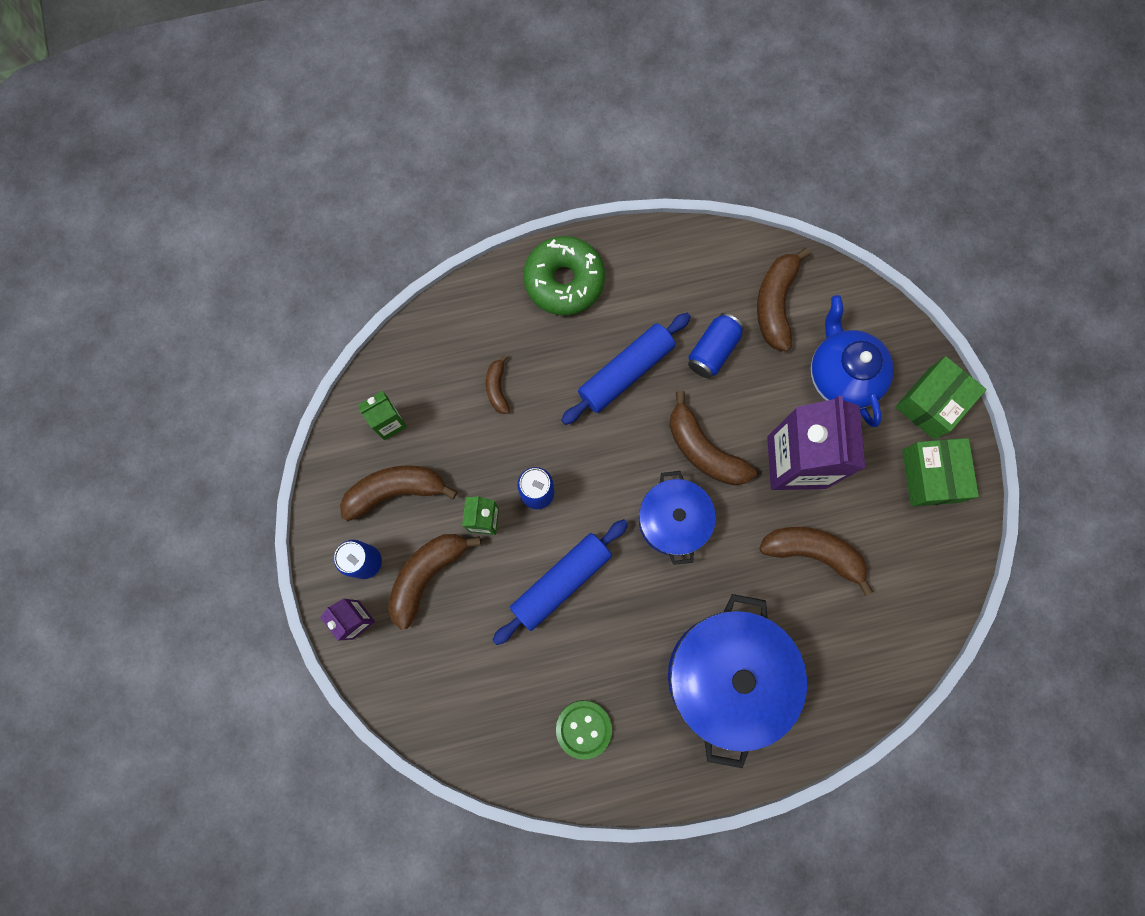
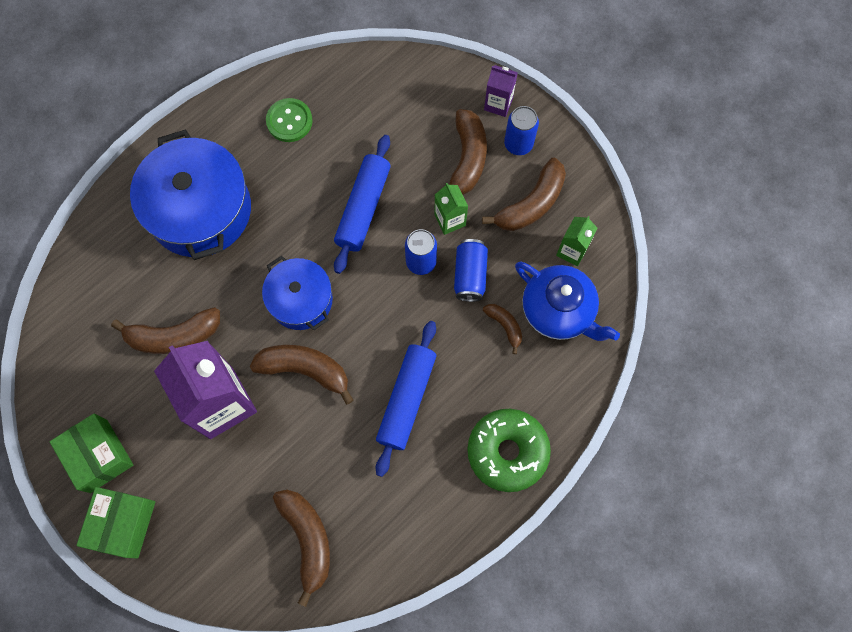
camera: 150 degrees right, 5 degrees down
(712, 351) = (341, 462): blue can -> blue can (470, 275)
(842, 375) = (216, 504): blue teapot -> blue teapot (558, 311)

